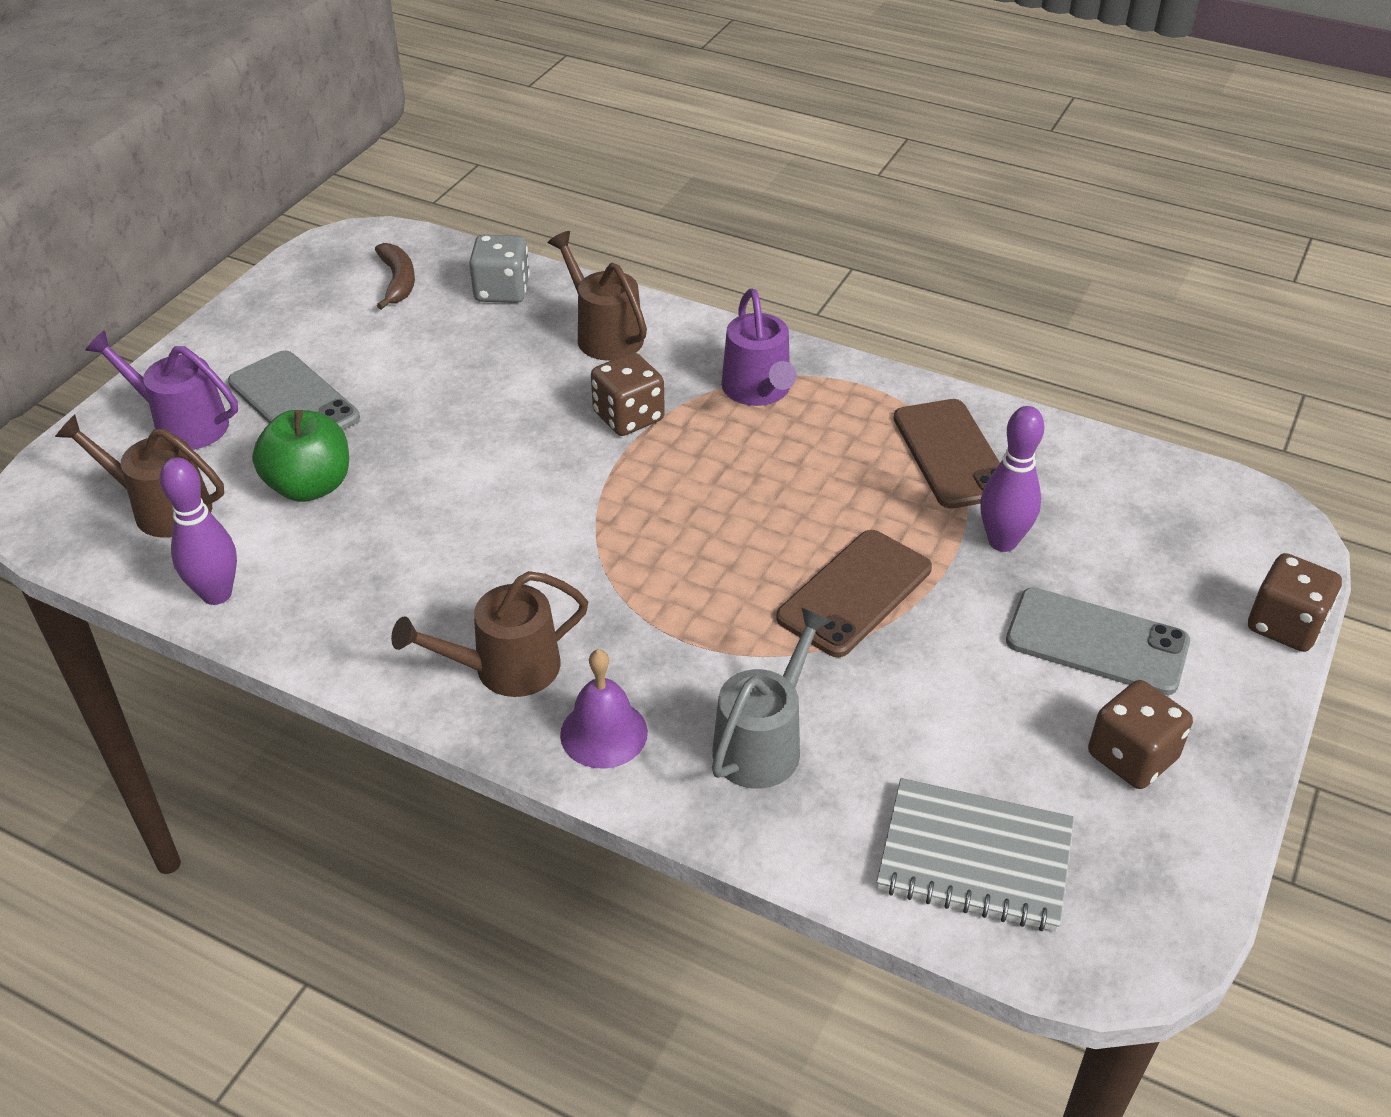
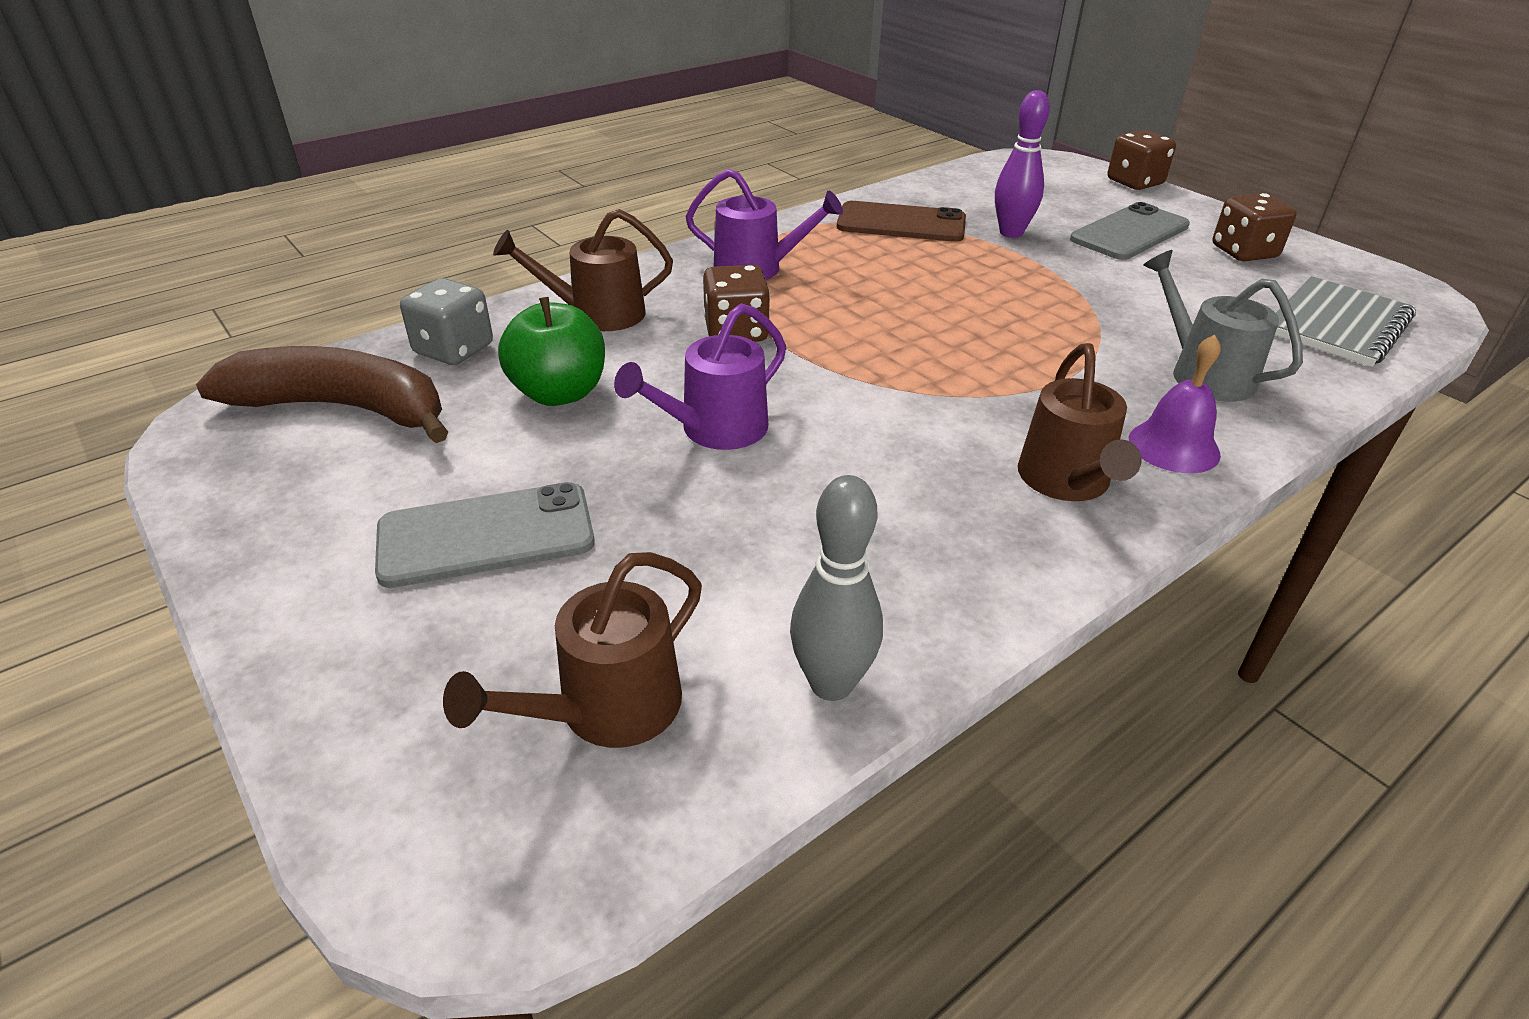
camera: 65 degrees left, 5 degrees down
(182, 424) = (428, 652): purple watering can -> purple watering can (714, 430)
(217, 594) = (831, 684): purple bowling pin -> grey bowling pin
(310, 486) = (673, 556): green apple -> green apple (559, 393)
(398, 281) = (344, 408): brown banana -> brown banana, size x1.91
(855, 593) = (1040, 295): brown phone -> none

